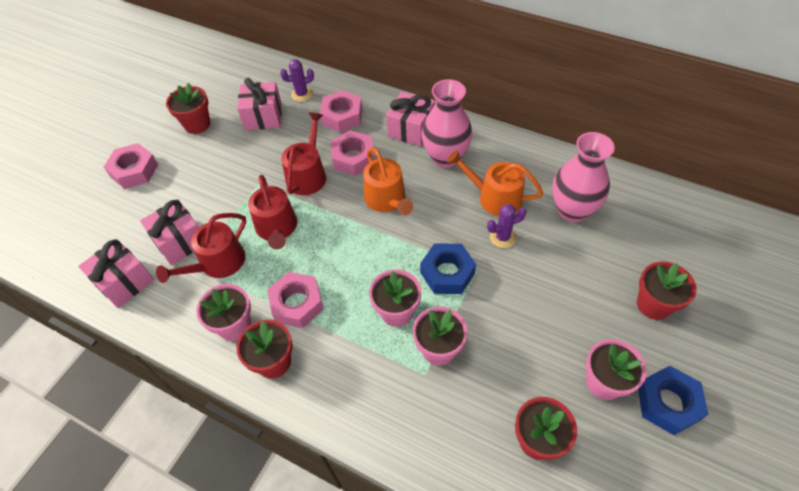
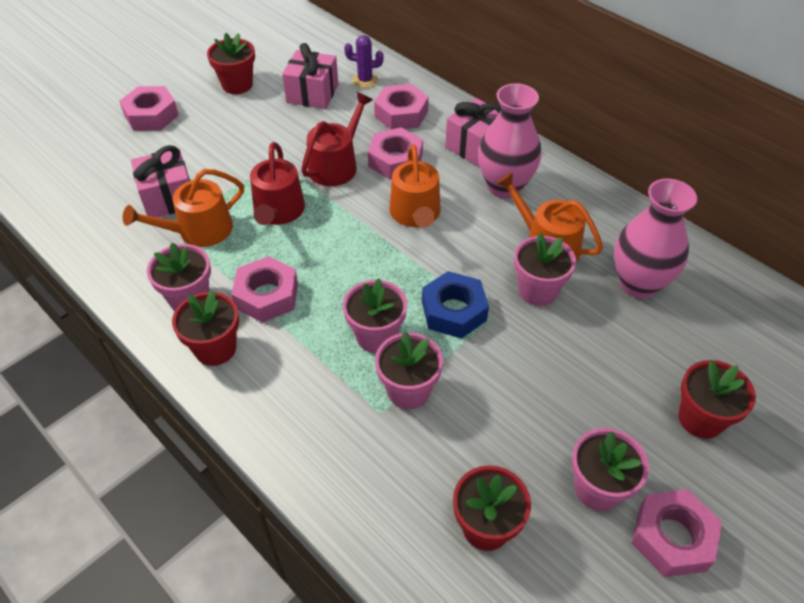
camera: 15 degrees right, 5 degrees down
(124, 282) = (94, 222): pink gift -> none
(218, 263) = (198, 231): red watering can -> orange watering can
(502, 237) = (537, 290): purple cactus -> pink flower pot
(668, 403) = (672, 538): blue nut -> pink nut

